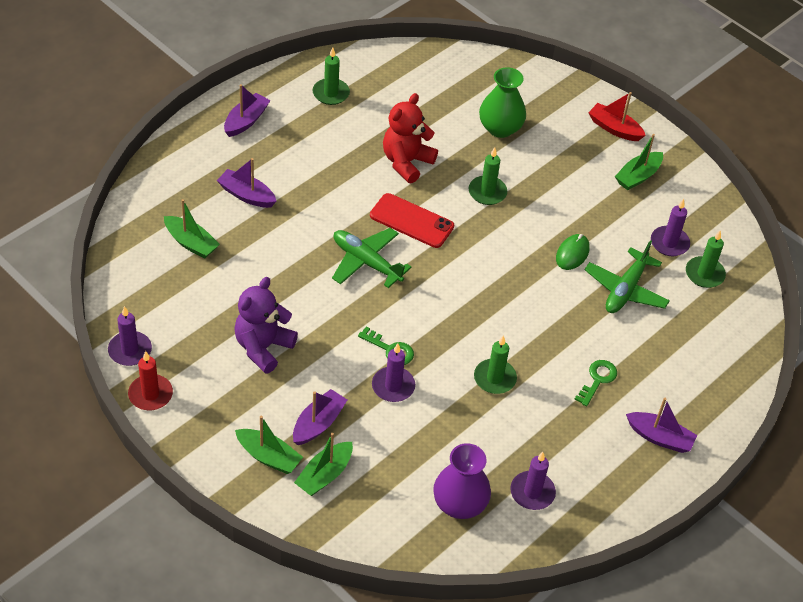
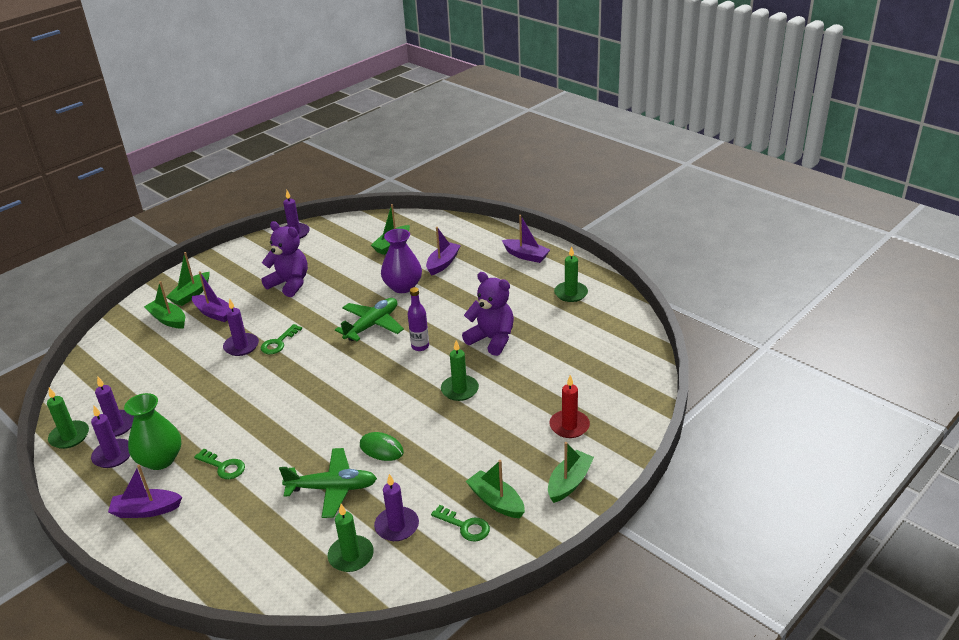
camera: 95 degrees right, 15 degrees down
(150, 394) = (256, 244): red candle -> red candle (569, 426)
(406, 162) = (492, 339): red teddy bear -> purple teddy bear
(411, 221) = (420, 346): red phone -> purple bottle
(459, 504) = (119, 385): purple vase -> purple vase (403, 286)
(494, 378) = (238, 401): green candle -> green candle (69, 436)
(500, 128) = (550, 395): green vase -> green vase (160, 460)
(581, 485) = (113, 455): none -> purple candle
(614, 128) = (569, 482): red boat -> green boat
(625, 290) = (332, 488): green plane -> green plane turned 150 degrees clockwise
(659, 437) = (146, 510): purple boat -> purple boat turned 60 degrees clockwise
(667, 198) = (465, 526): none -> green key

